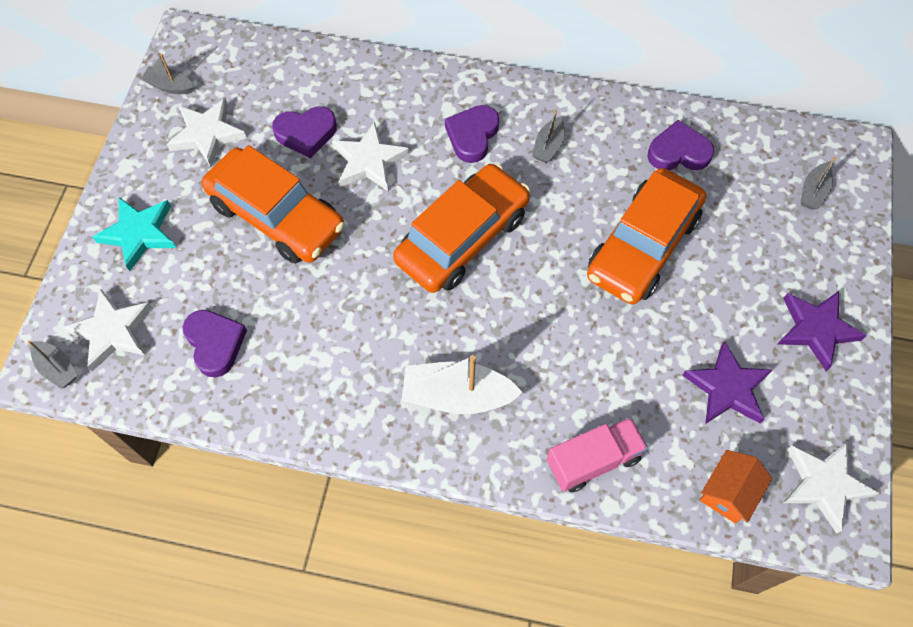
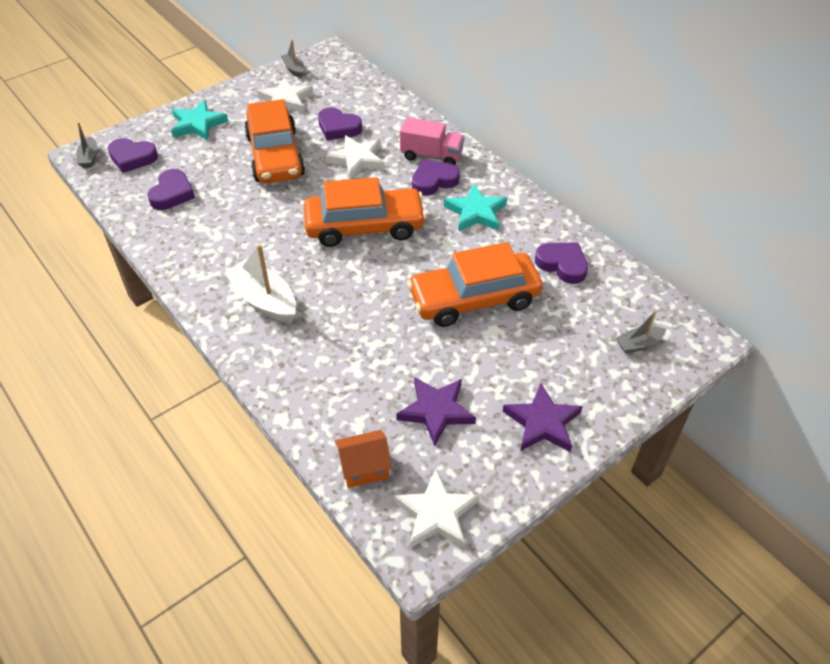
camera: 40 degrees right, 15 degrees down
(112, 331) = (132, 158): white star -> purple heart
(548, 146) = (476, 212): grey boat -> turquoise star
(593, 460) = (301, 387): pink truck -> pink truck (431, 156)

